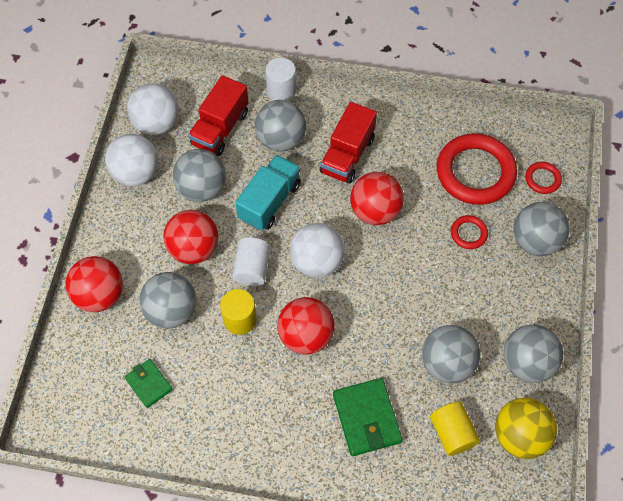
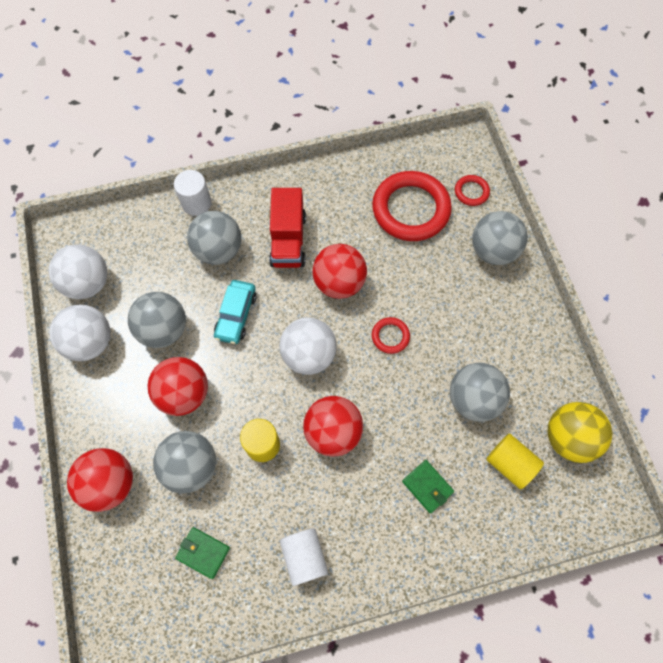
camera: 25 degrees left, 5 degrees up
(220, 128) = (154, 263): red truck -> none
(252, 268) = (250, 388): white cylinder -> white cylinder (304, 557)
(269, 201) = (236, 315): turquoise truck -> turquoise car
(366, 418) = (427, 487): green wallet -> green wallet, size x0.61
(468, 233) = (432, 268): red ring -> red ring (390, 336)
(527, 363) = (541, 367): grey ball -> none

